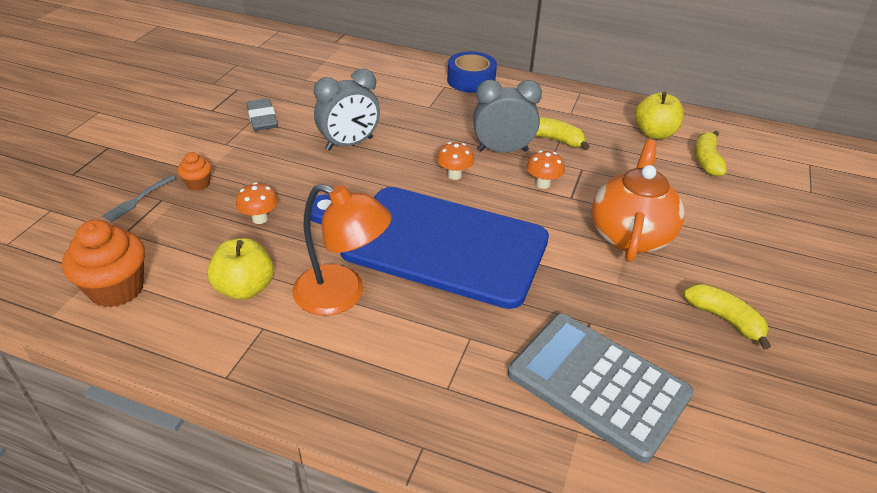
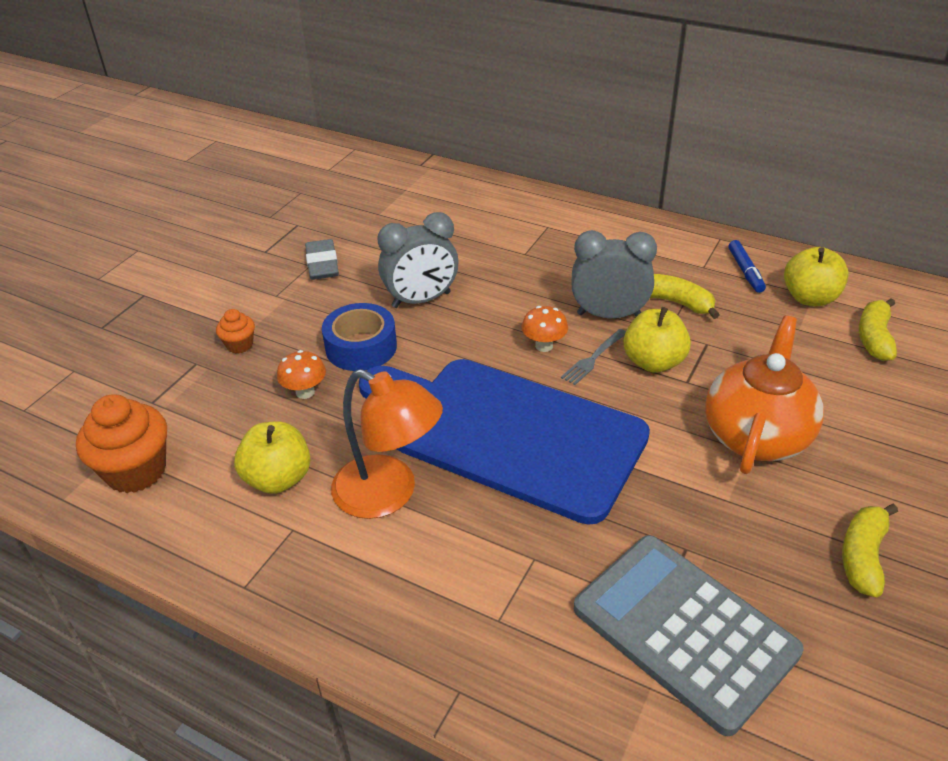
camera: 10 degrees right, 0 degrees up
(138, 200) = (170, 362): grey fork -> grey fork (593, 358)
(471, 80) = (582, 219): blue tape -> blue tape (361, 347)
(543, 184) = (653, 362): orange mushroom -> yellow apple
(603, 115) = (745, 271): none -> blue marker
(724, 319) = (863, 556): yellow banana -> yellow banana turned 120 degrees counterclockwise

